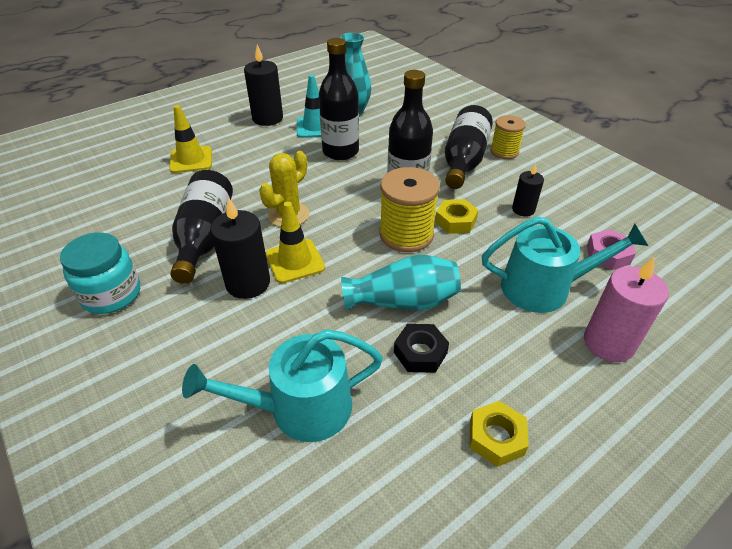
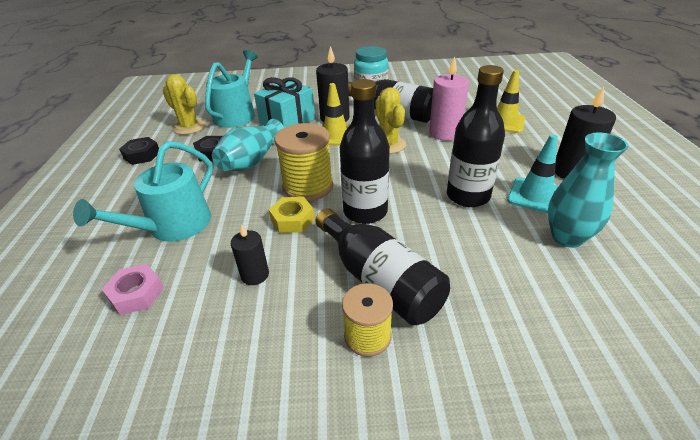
camera: 125 degrees right, 5 degrees down
(285, 327) = (287, 121): none -> turquoise gift
(383, 447) = (189, 127): none -> yellow cactus
(496, 437) = (142, 155): yellow nut -> black nut
(608, 343) = (101, 227): pink candle -> pink candle (445, 133)

